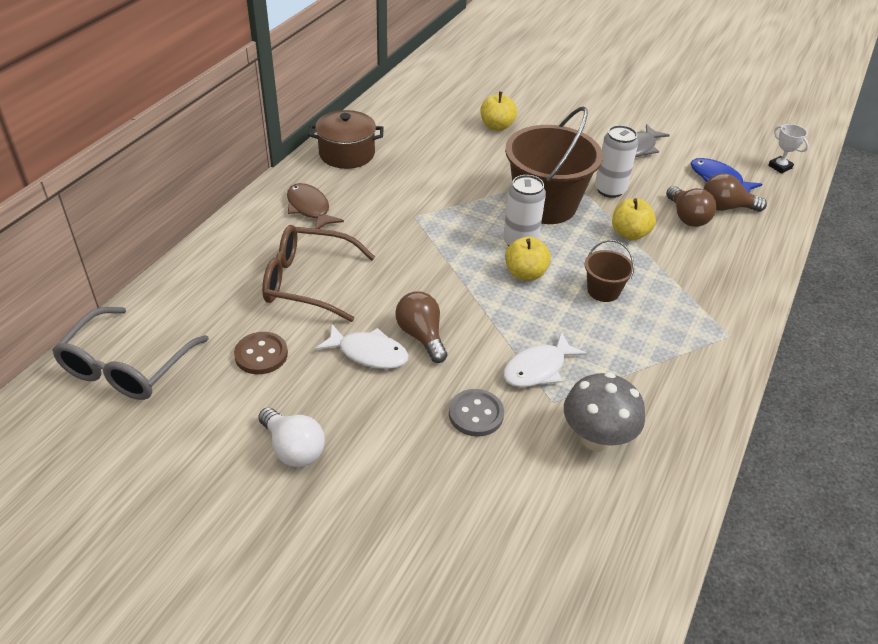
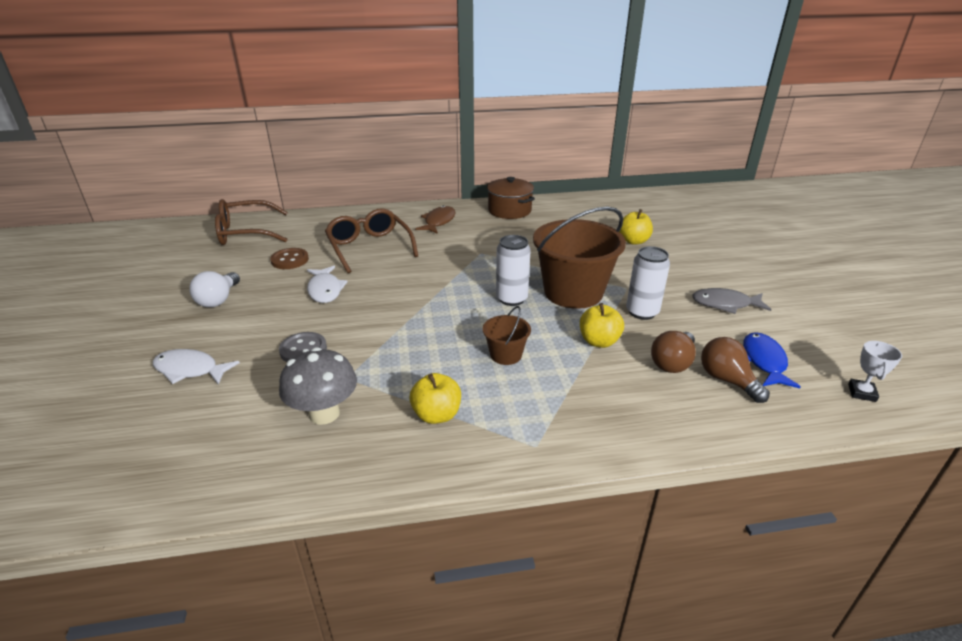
camera: 55 degrees right, 10 degrees down
(126, 367) = (245, 232): grey glasses -> brown glasses
(421, 336) = (362, 301): brown light bulb -> none
(525, 273) = (478, 314): yellow apple -> yellow apple (436, 415)
(538, 368) = (377, 358): white fish -> white fish (190, 370)

